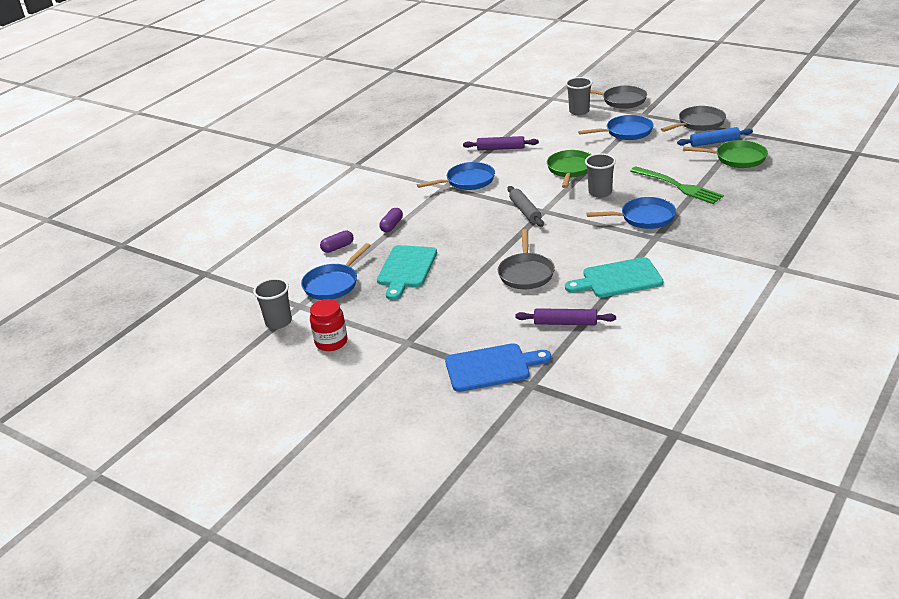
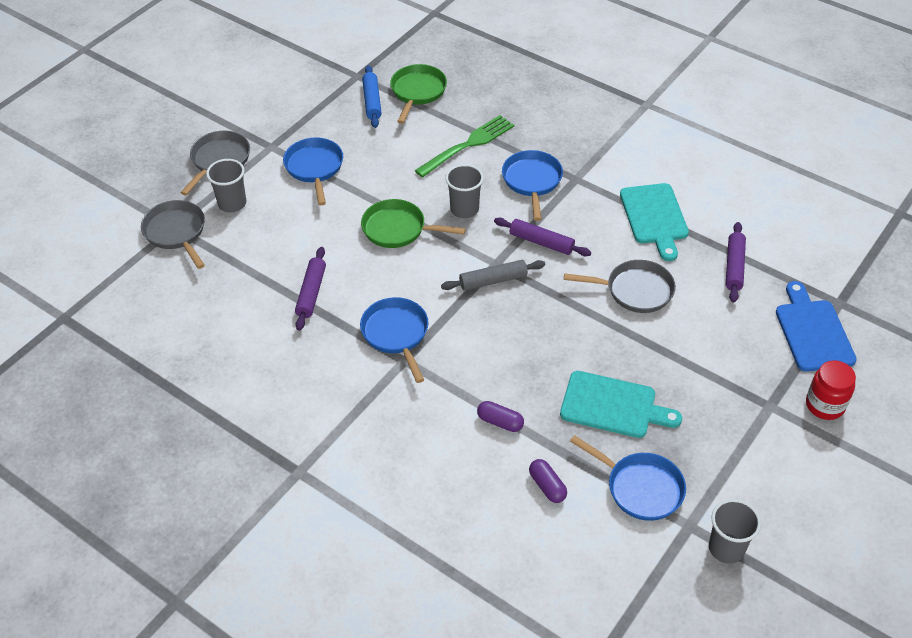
camera: 90 degrees left, 15 degrees up
(331, 342) = (770, 484): red jar -> red jar (825, 405)
(572, 227) = (541, 242): none -> purple rolling pin
(699, 123) = (318, 105): grey pan -> grey pan (176, 232)

